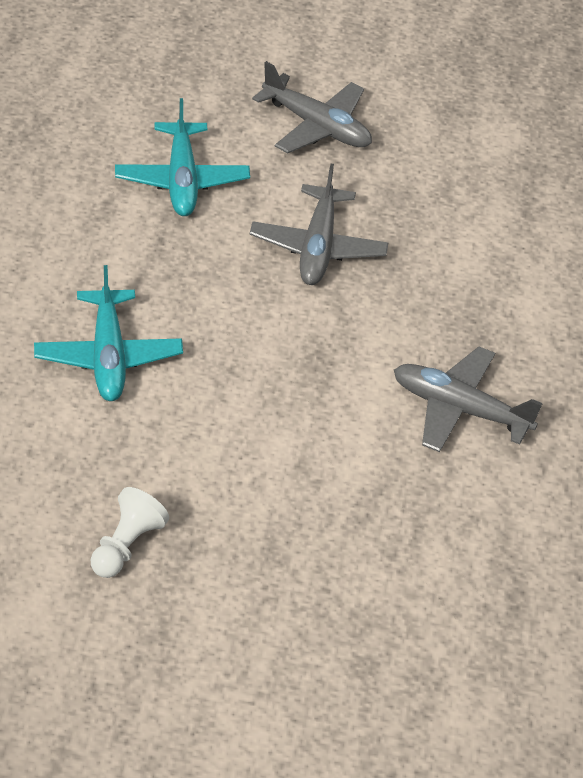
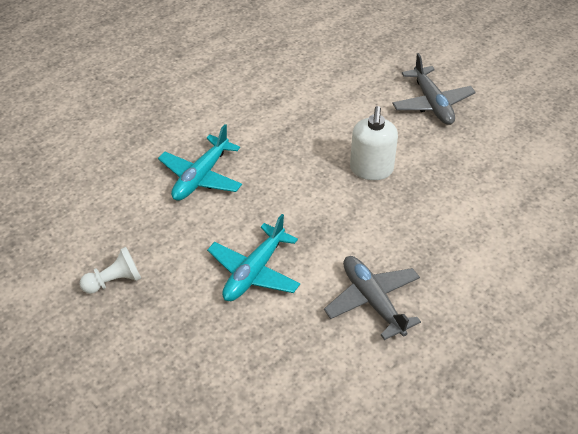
camera: 40 degrees right, 0 degrees up
(182, 180) = (327, 102): turquoise plane -> turquoise plane (254, 272)
(318, 247) = (371, 169): grey plane -> white soap dispenser

